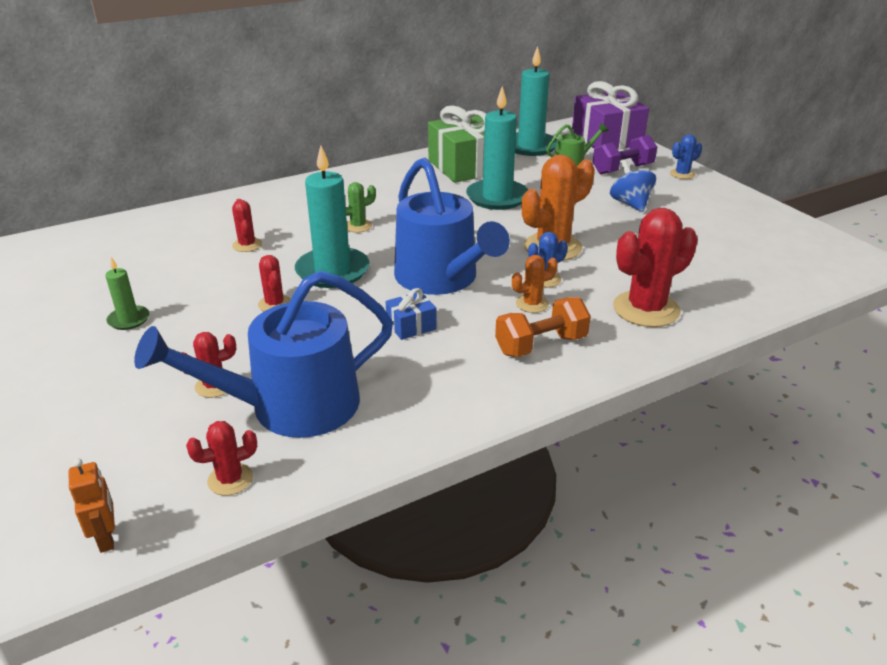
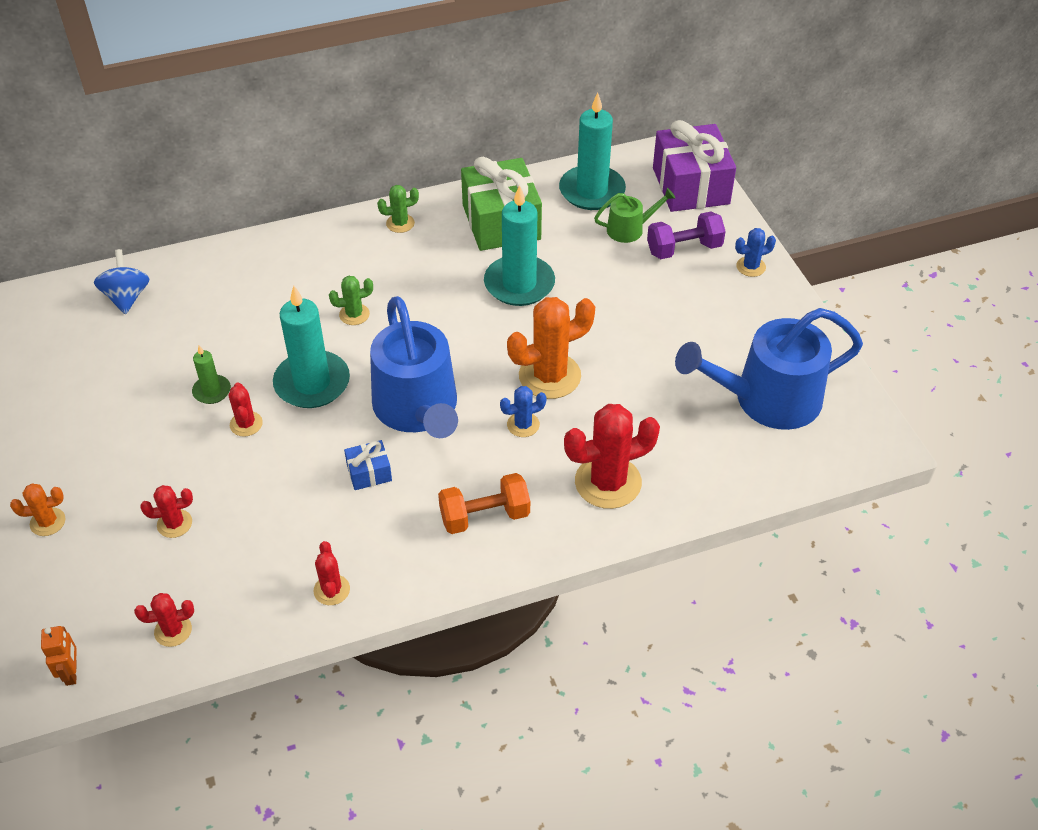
camera: 10 degrees right, 15 degrees up
(129, 320) = (107, 427): green candle -> green candle (212, 391)
(247, 245) = (234, 331): red cactus -> red cactus (331, 590)
(292, 406) = (237, 558): blue watering can -> blue watering can (767, 399)
(379, 173) = (400, 223): none -> green cactus
(532, 304) = (496, 459): orange cactus -> orange cactus (47, 522)
(630, 204) = (665, 313): blue spinning top -> blue spinning top (127, 297)

